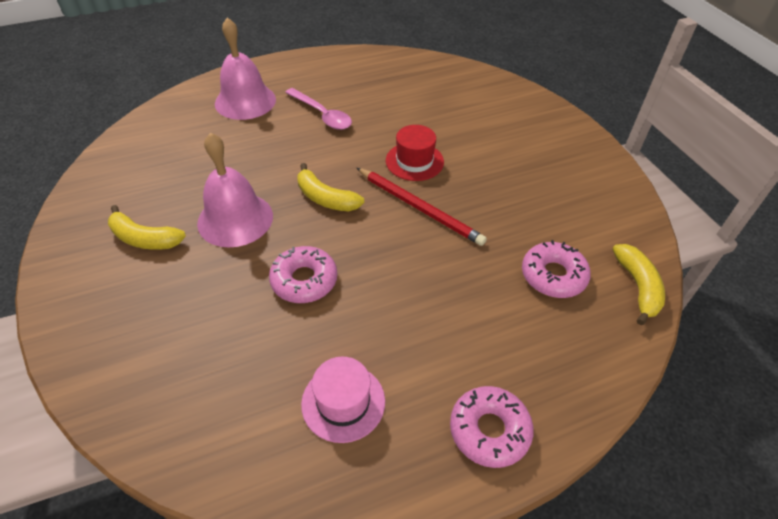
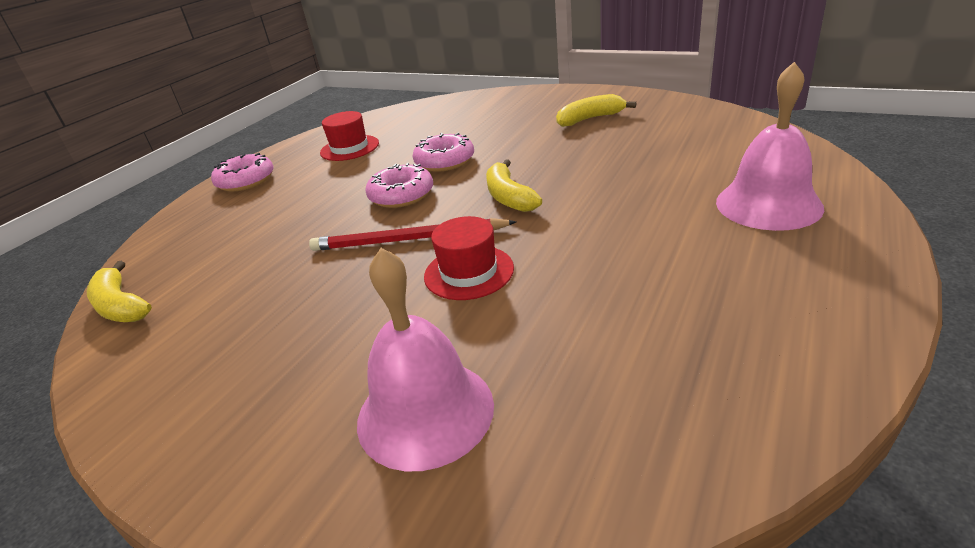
camera: 145 degrees right, 15 degrees down
(235, 219) = (554, 152): pink bell -> pink bell (425, 412)
(322, 115) = (661, 247): pink spoon -> none
(326, 198) = (509, 197): yellow banana -> yellow banana turned 105 degrees counterclockwise
(343, 402) = (349, 148): pink hat -> red hat
(553, 276) = (223, 267): pink donut -> pink donut (401, 195)

